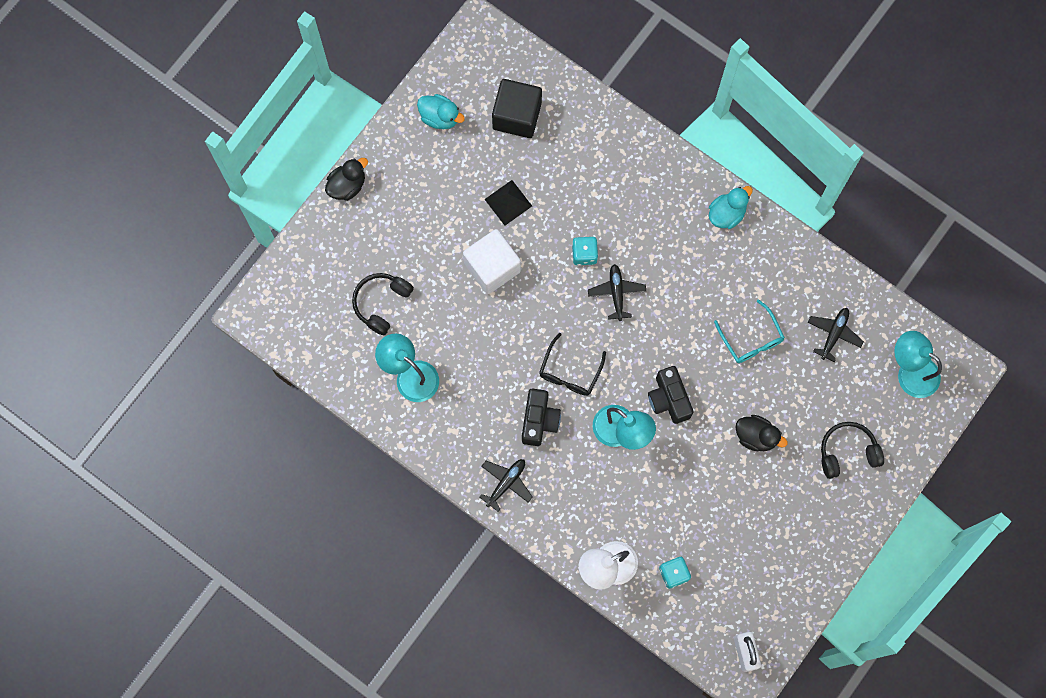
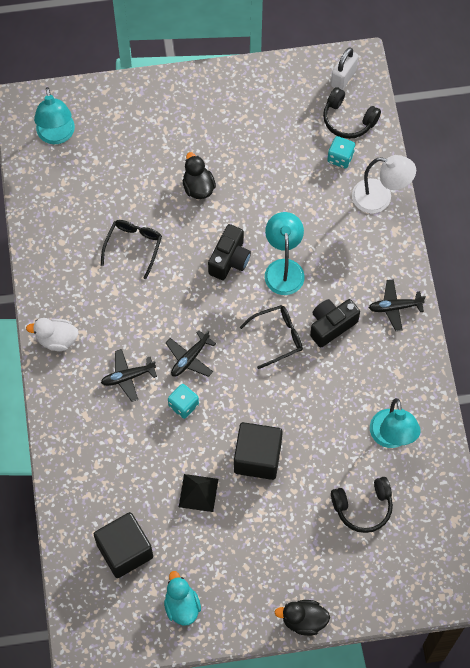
camera: 135 degrees left, 10 degrees down
(492, 267) = (257, 457): white cube -> black cube
(727, 213) = (57, 340): turquoise duck -> white duck
(751, 338) = (133, 247): turquoise glasses -> black glasses
(834, 334) = (77, 200): black plane -> black plane (128, 377)
(847, 452) = (151, 127): black headphones -> black headphones (348, 120)

